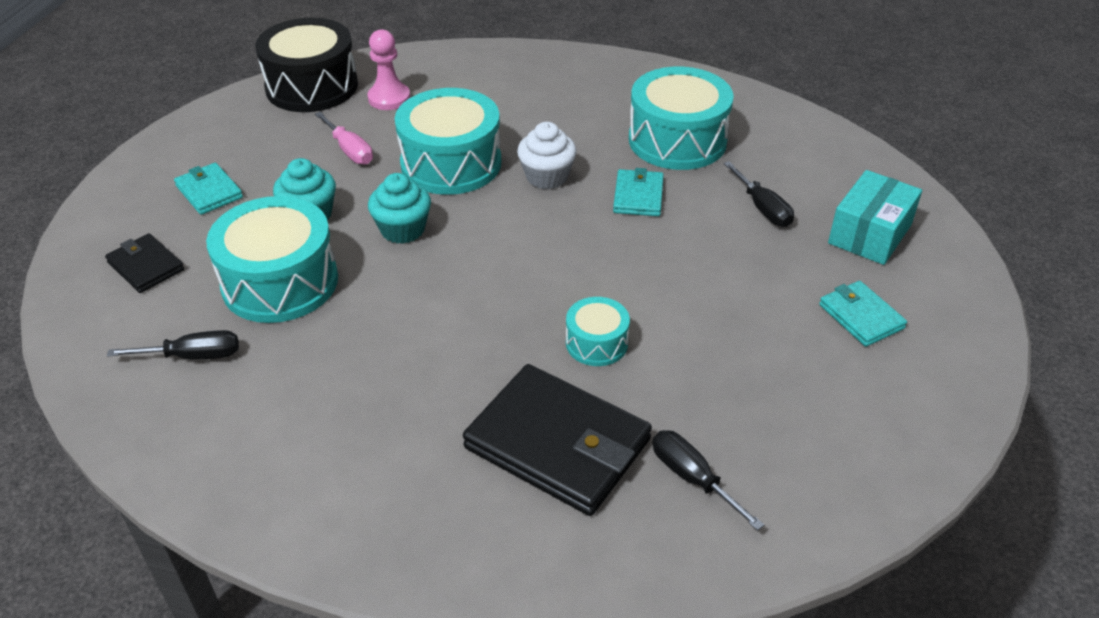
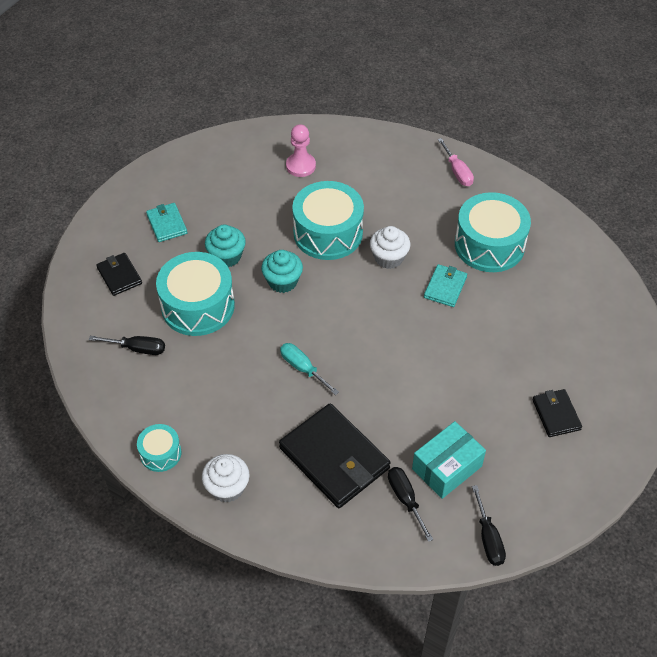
camera: 15 degrees right, 10 degrees up
(312, 86) = (250, 144): black drum -> none
(349, 150) = (263, 208): pink screwdriver -> pink screwdriver (457, 172)
(393, 527) = (227, 487): none -> white cupcake
(467, 331) = (303, 368): none -> turquoise screwdriver
(596, 343) = (379, 395): turquoise drum -> turquoise drum (160, 453)
(762, 208) = (526, 315): black screwdriver -> black screwdriver (488, 538)
(861, 316) = (556, 414): turquoise wallet -> black wallet
(870, 234) = (591, 352): turquoise box -> turquoise box (447, 467)

